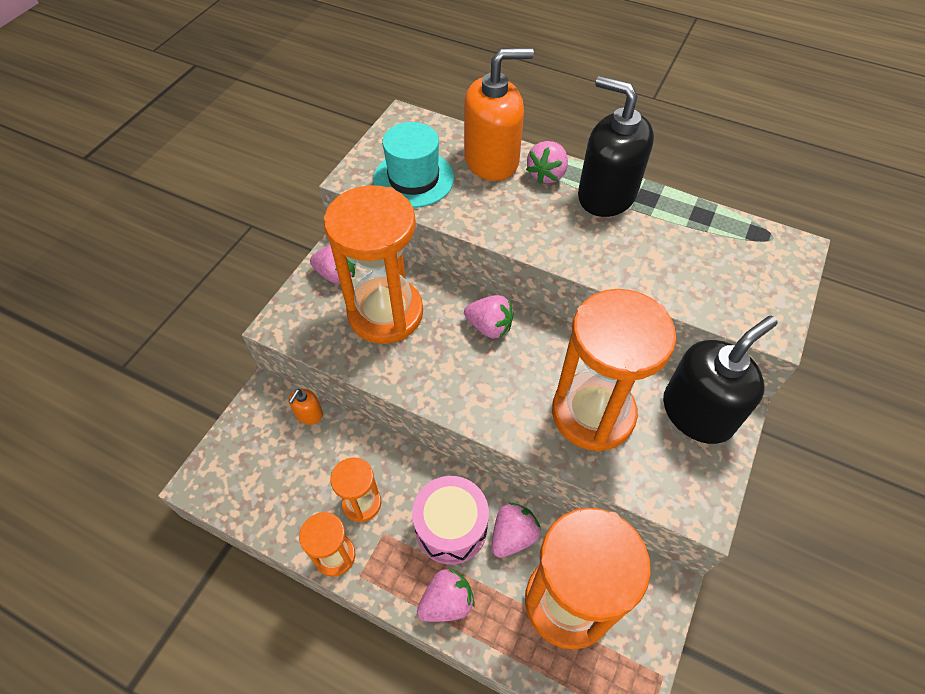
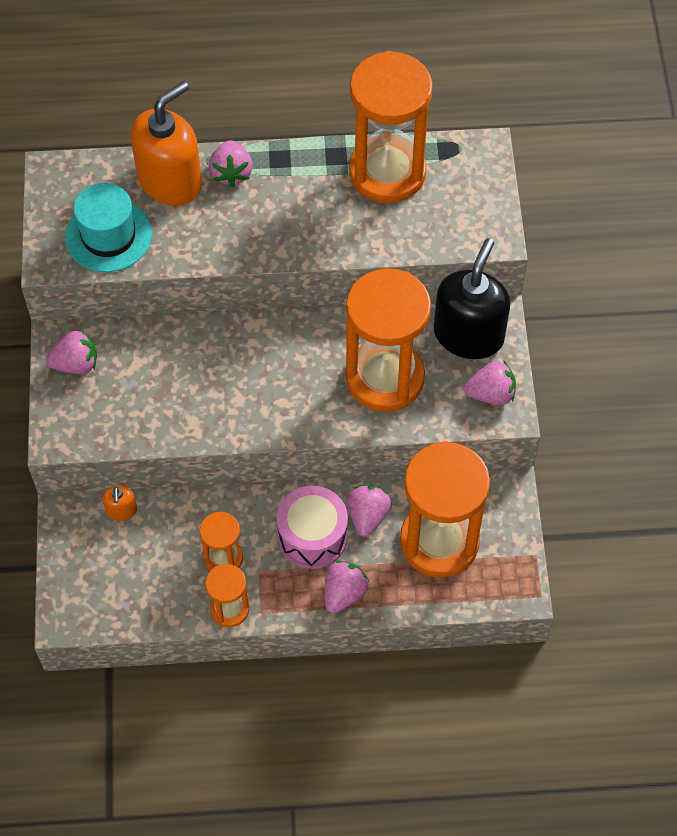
camera: 30 degrees left, 5 degrees up
(385, 313) = (149, 379): orange hourglass -> orange hourglass (387, 172)
(489, 327) = (253, 345): pink strawberry -> pink strawberry (491, 394)
(606, 195) = (298, 170): black soap dispenser -> none

